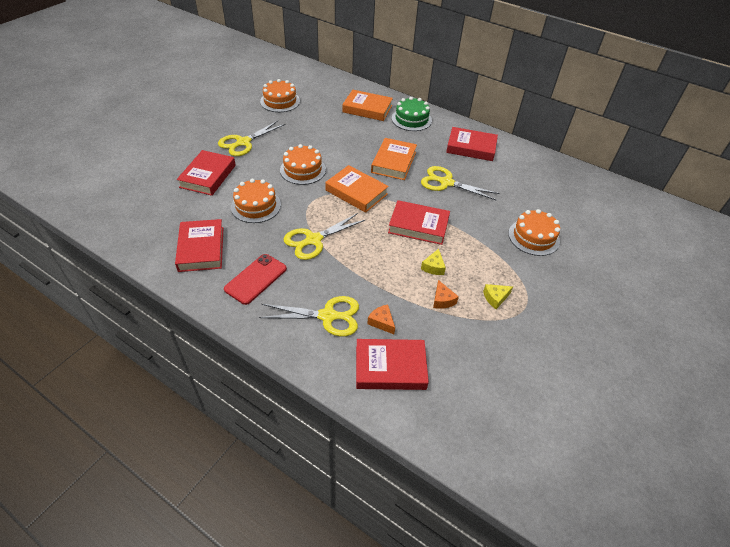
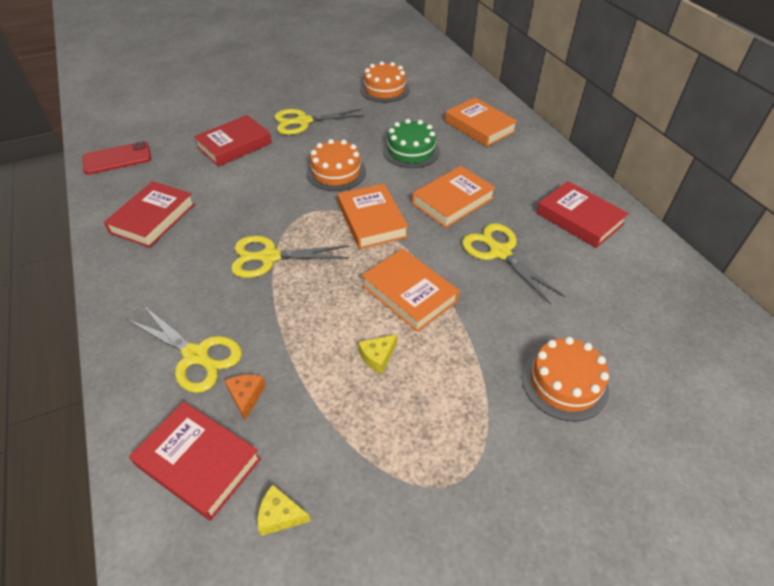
camera: 35 degrees right, 0 degrees up
(256, 206) = (248, 194): orange cake -> none
(256, 279) = (169, 274): red phone -> red phone (117, 158)
(411, 119) = (526, 156): green cake -> green cake (411, 151)
(418, 226) = (409, 293): red book -> orange book
(442, 300) = (347, 408): orange cheese -> none
(495, 298) = (423, 444): yellow cheese -> yellow cheese (280, 515)

